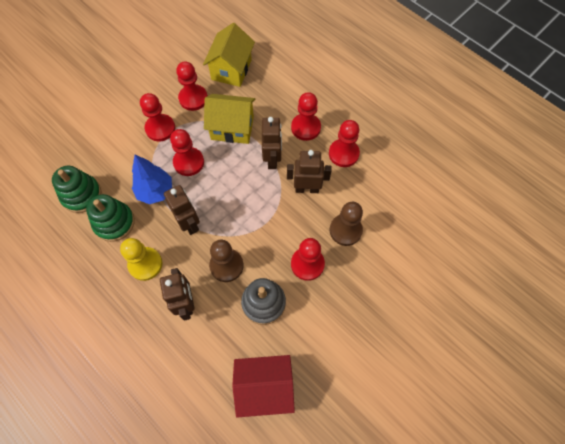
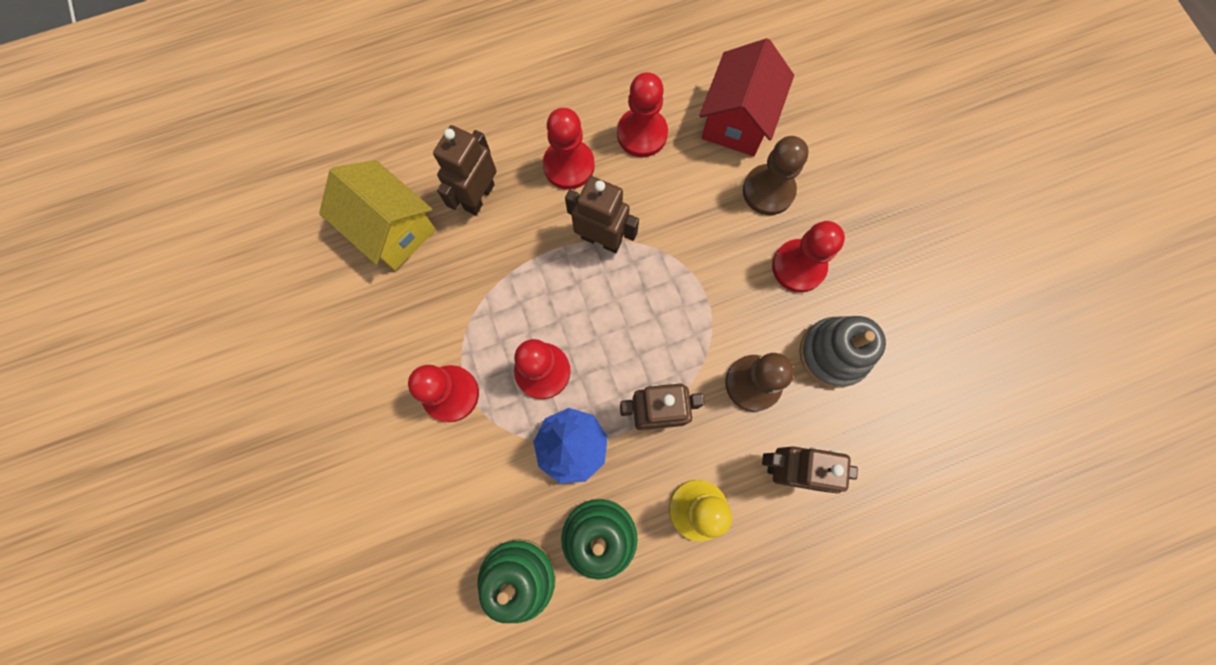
camera: 65 degrees left, 10 degrees up
(193, 98) = (418, 315): red pawn -> none
(232, 128) = (511, 276): yellow house -> none
(264, 387) = (955, 404): red house -> red house (737, 120)
(307, 189) = (677, 212): brown robot -> brown robot (479, 197)

